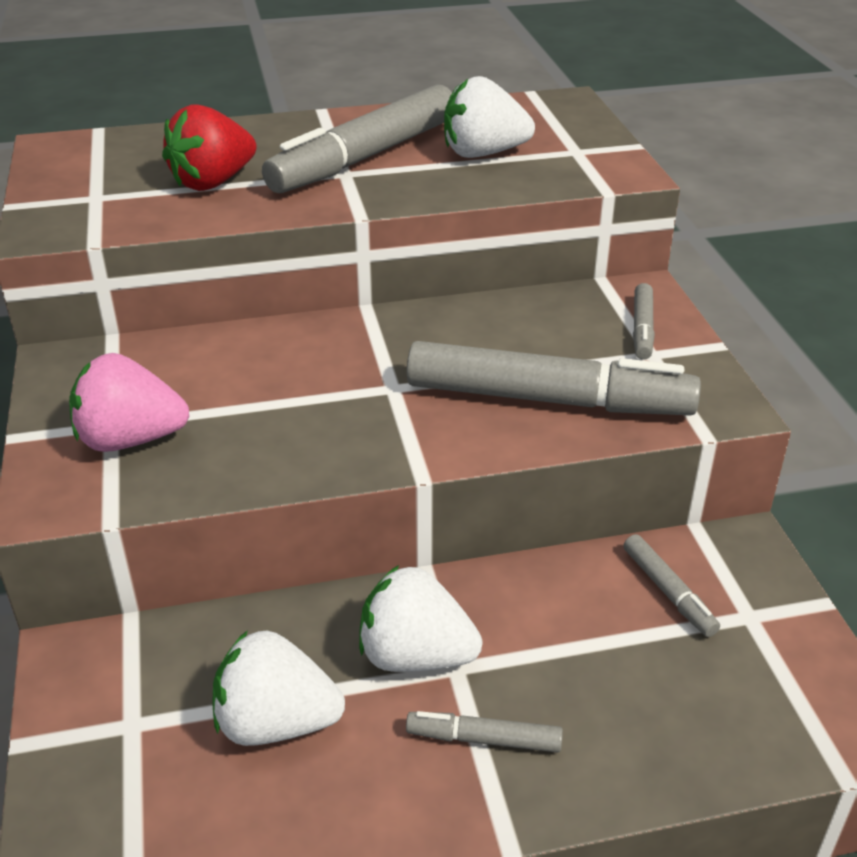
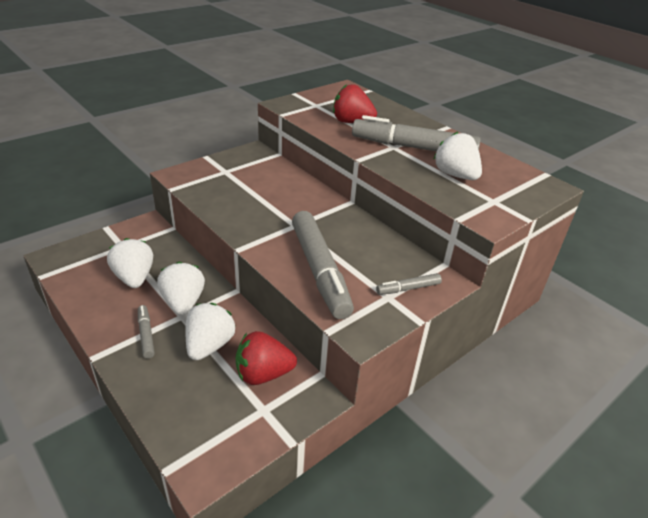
camera: 60 degrees right, 0 degrees up
(130, 440) = (218, 178): pink strawberry -> none
(563, 646) = (209, 345): none -> white strawberry
(668, 592) = (263, 374): grey marker -> red strawberry

